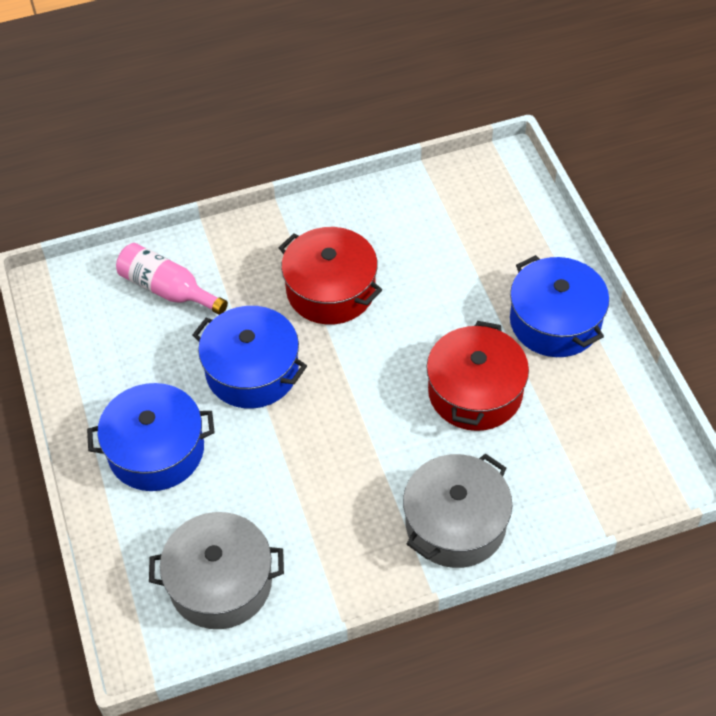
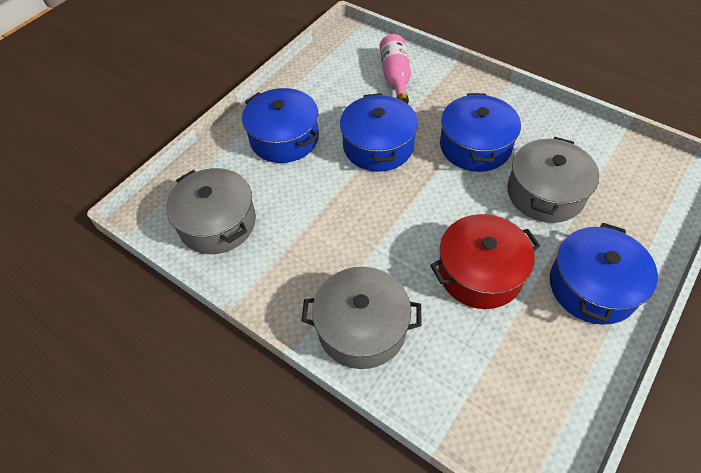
camera: 55 degrees right, 0 degrees up
(331, 290) = (475, 146): red pot -> blue pot
(435, 279) = (545, 193): none -> grey pot

